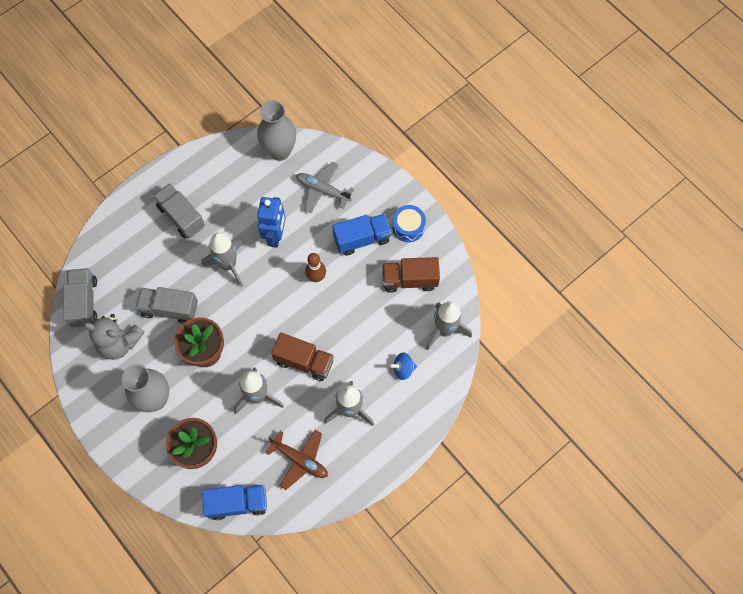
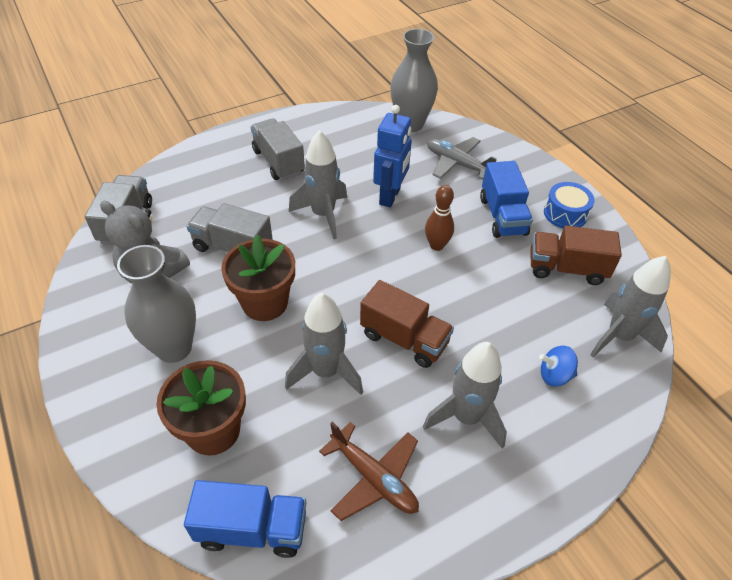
camera: 10 degrees right, 20 degrees down
(362, 239) = (502, 216): blue truck -> blue truck turned 90 degrees clockwise

